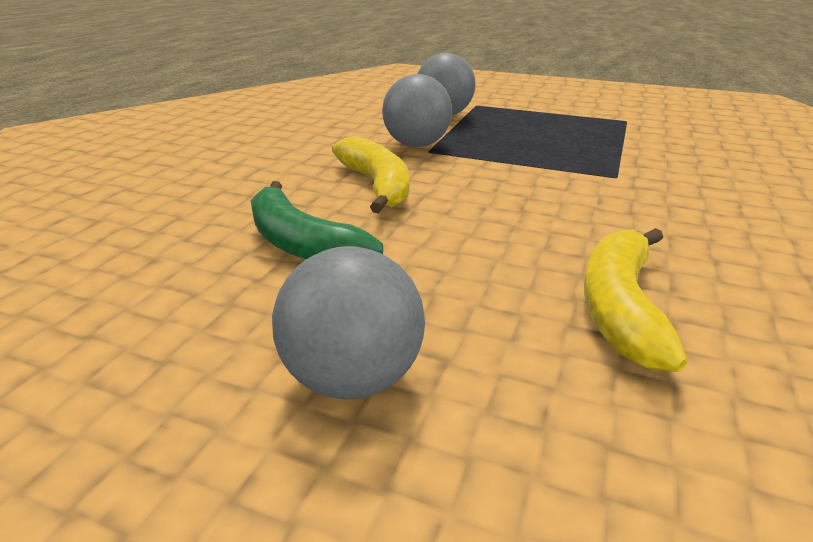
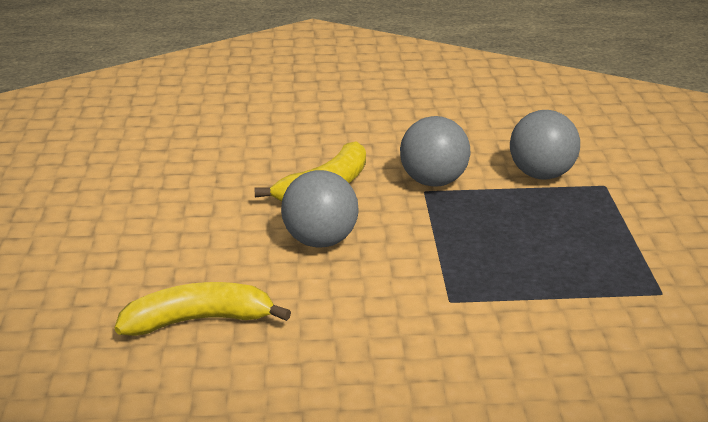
camera: 65 degrees right, 0 degrees up
(302, 244) = (210, 187): green banana -> none
(353, 378) = (86, 243): grey ball -> grey ball (320, 241)

